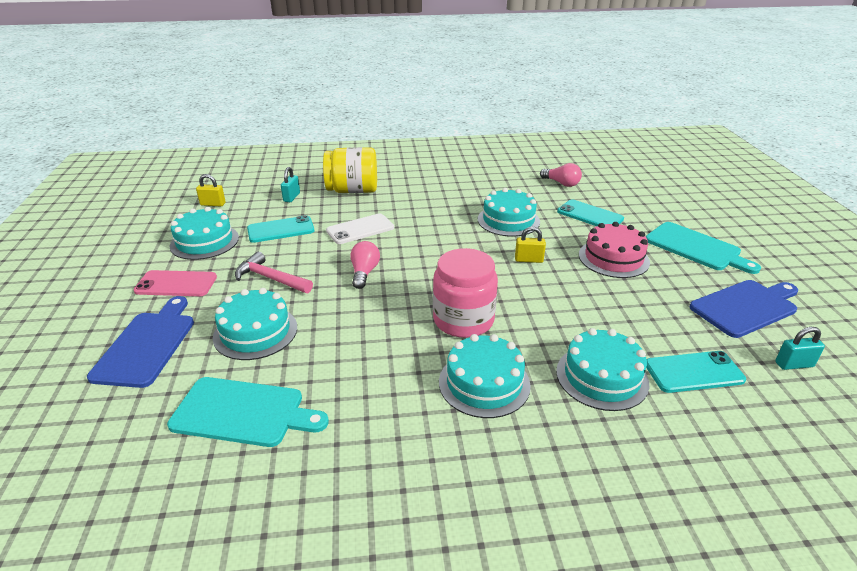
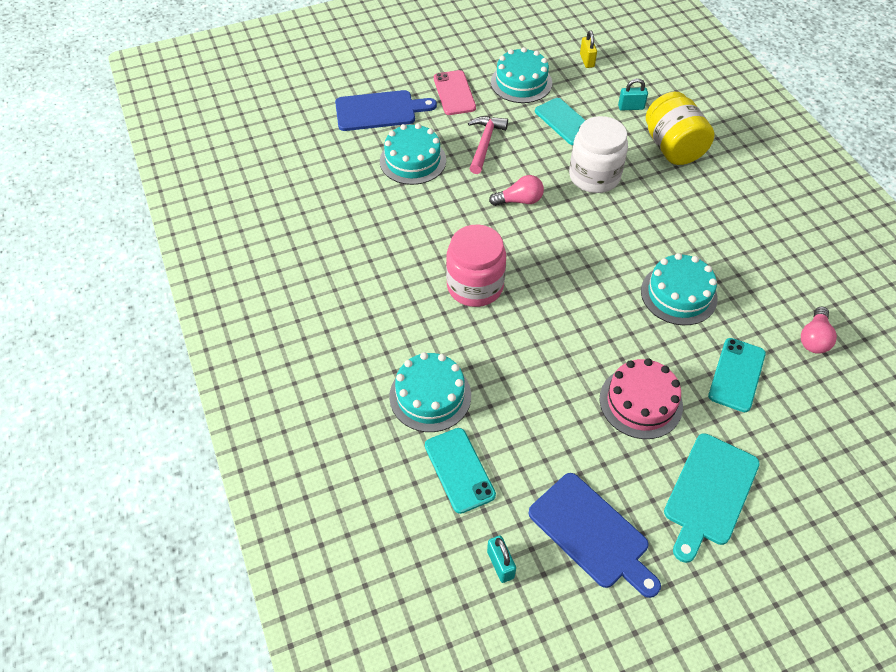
camera: 75 degrees right, 20 degrees up
(243, 412) = (330, 186): turquoise cutting board -> none
(360, 229) = (594, 176): white phone -> white jar
(484, 383) = (397, 314): turquoise cake -> none
(528, 260) = (600, 323): yellow padlock -> none

